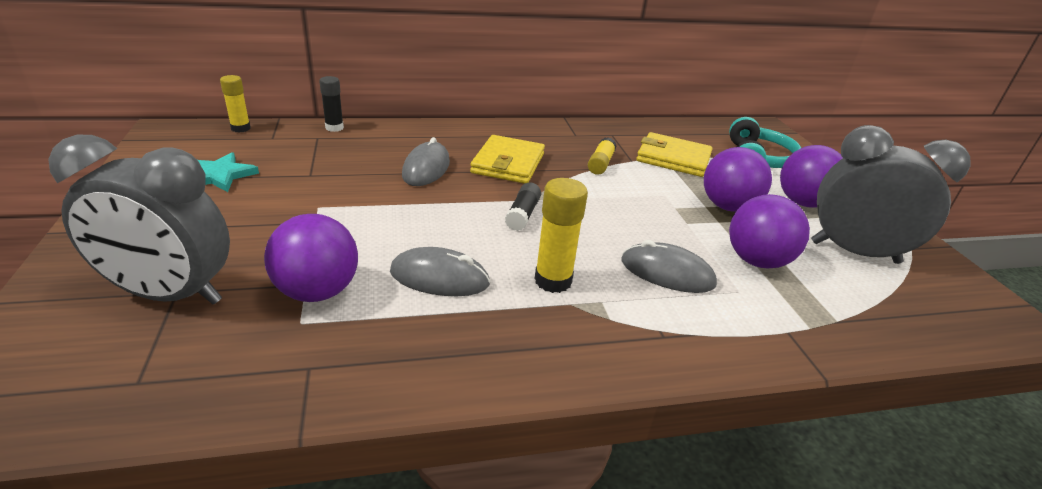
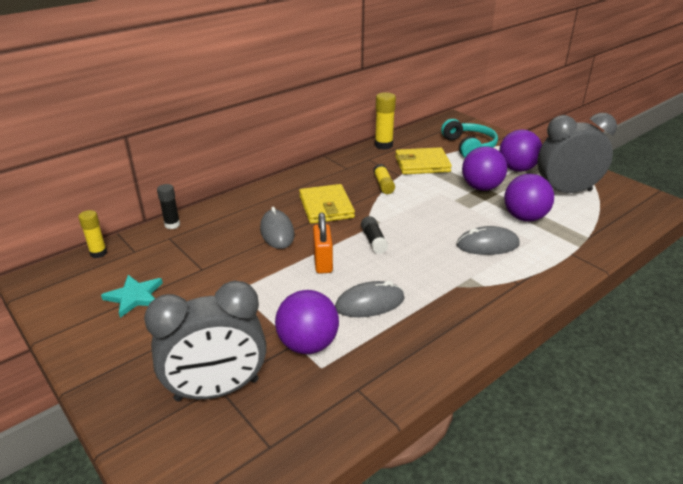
camera: 25 degrees left, 0 degrees up
(438, 215) = (323, 263): none -> orange padlock
(553, 281) = (433, 276): yellow glue stick -> yellow glue stick (383, 145)

